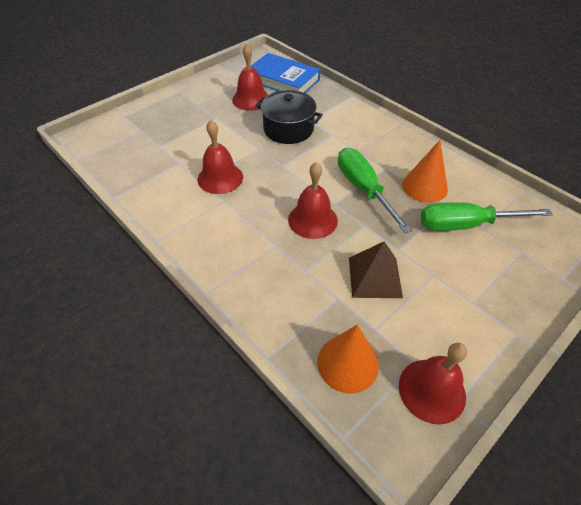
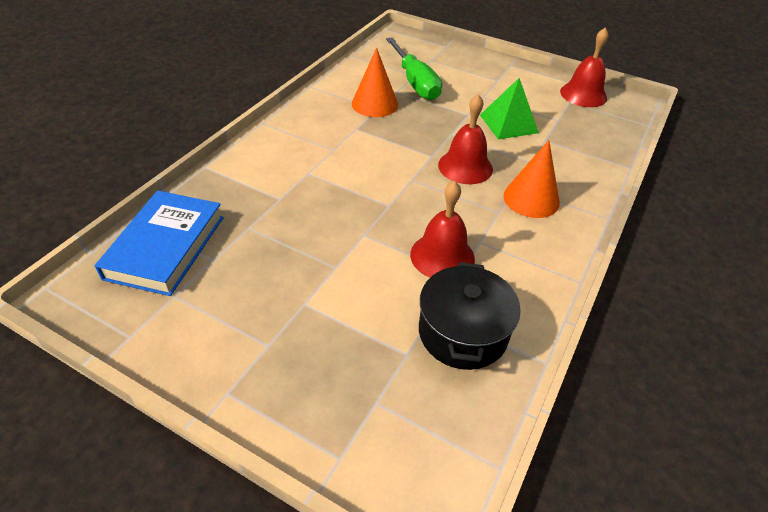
camera: 110 degrees left, 5 degrees down
(251, 99) = (236, 273): red bell -> none
(288, 129) = (308, 214): black pot -> black pot (463, 333)
(347, 363) = (597, 129): orange cone -> orange cone (531, 199)
(363, 188) = (398, 140): green screwdriver -> none
(375, 277) = (508, 123): brown pyramid -> green pyramid

